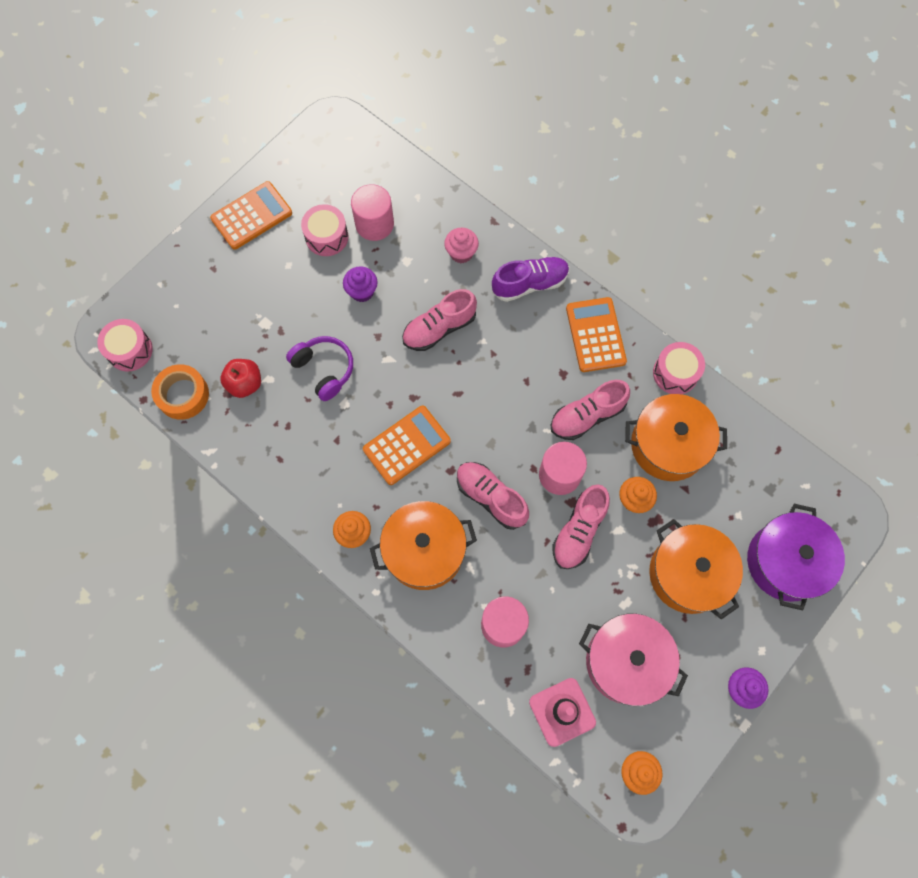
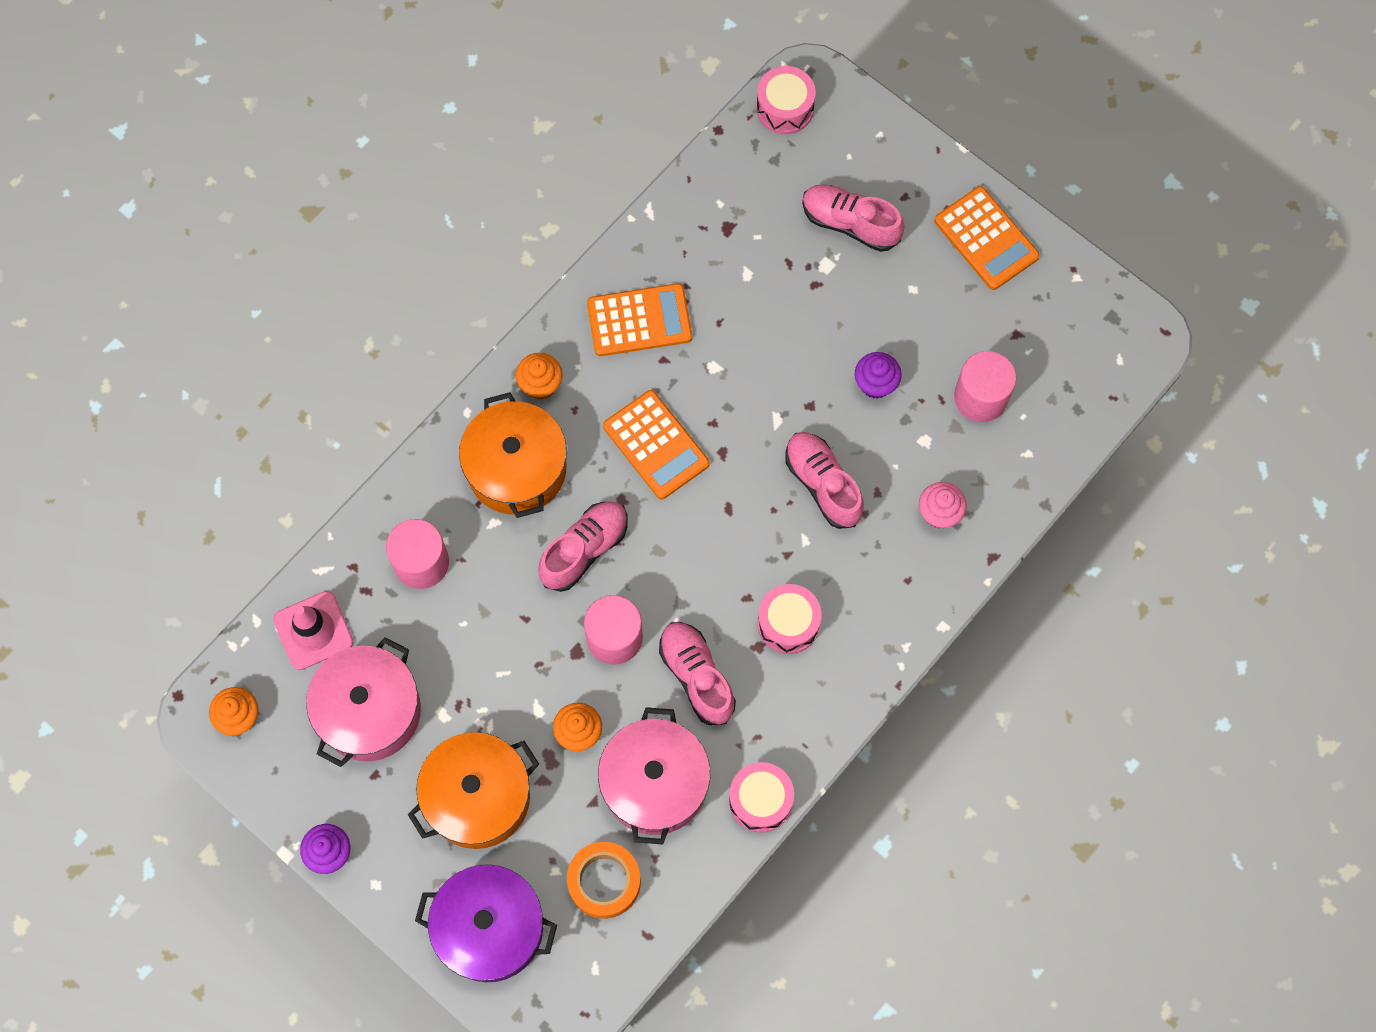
camera: 90 degrees right, 0 degrees up
(183, 395) = (724, 175): orange tape -> orange tape (604, 881)
(245, 384) = (740, 246): red apple -> none
(324, 370) = (760, 340): purple headphones -> none
(326, 237) = (958, 336): pink drum -> pink drum (788, 623)
(530, 284) = (894, 605): purple shoe -> none
(579, 531) = (537, 659): pink shoe -> pink shoe (850, 223)
(595, 335) = (817, 693): orange calculator -> orange calculator (639, 321)
(668, 445) = (654, 783): orange pot -> pink pot

